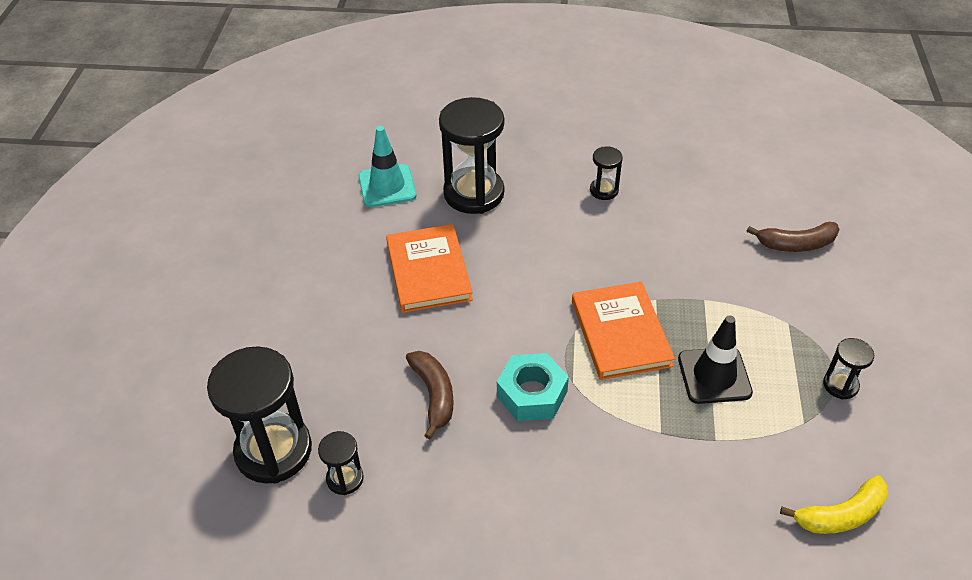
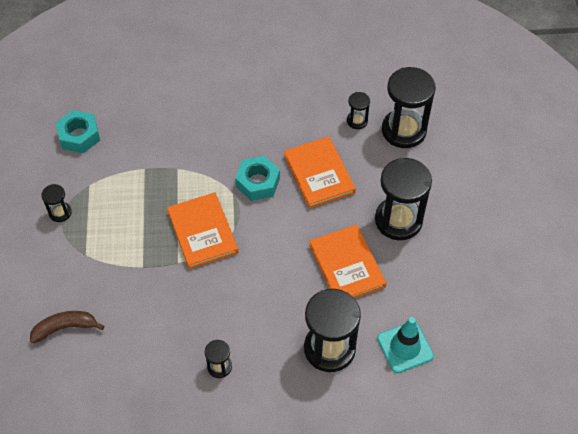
camera: 170 degrees right, 10 degrees up
(339, 317) = (398, 220): none -> black hourglass
(434, 395) = (319, 174): brown banana -> orange book
(714, 375) = (141, 209): black traffic cone -> none
(840, 515) = (79, 136): yellow banana -> turquoise nut

